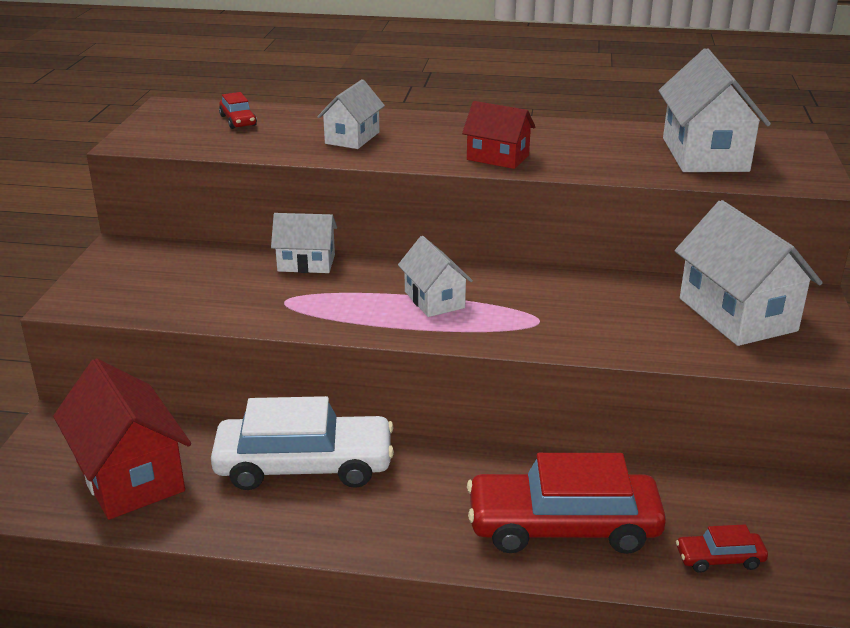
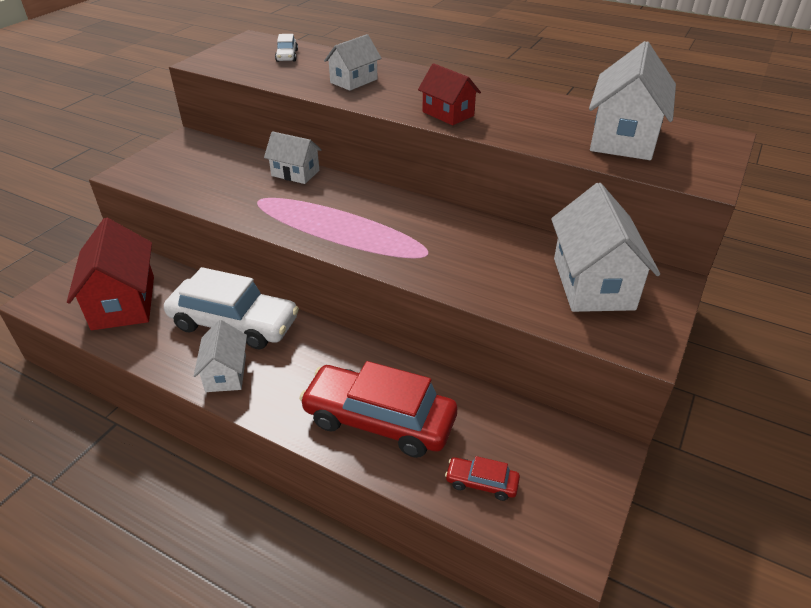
camera: 20 degrees right, 10 degrees up
(238, 121) = (287, 56): red car -> white car
(434, 300) = (362, 220): white house -> white house (226, 373)

